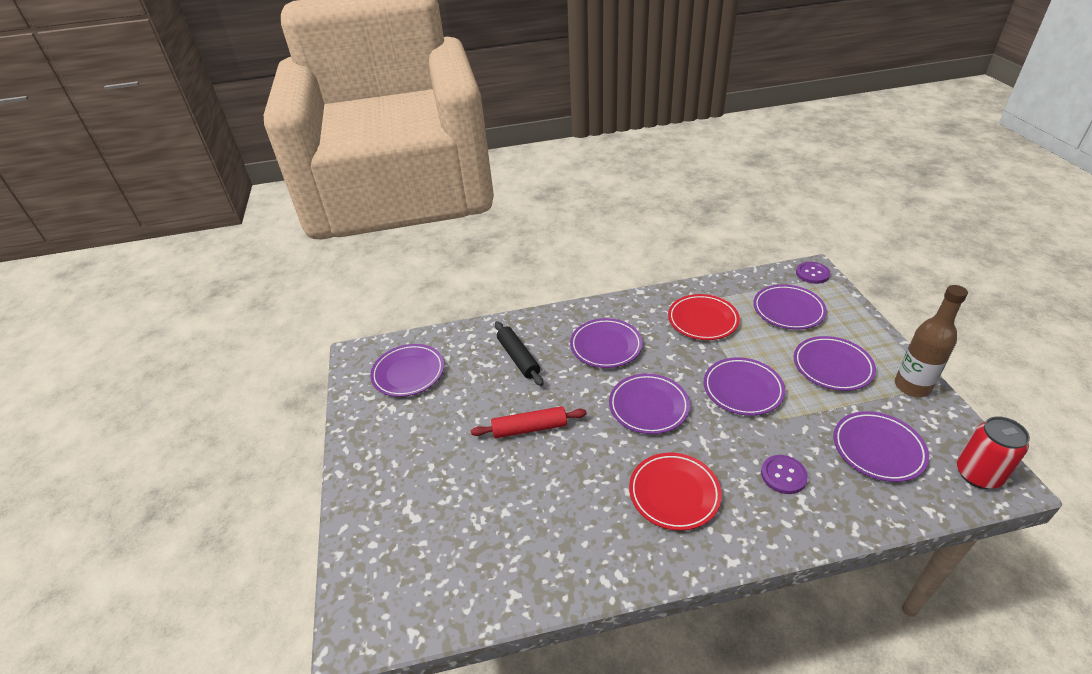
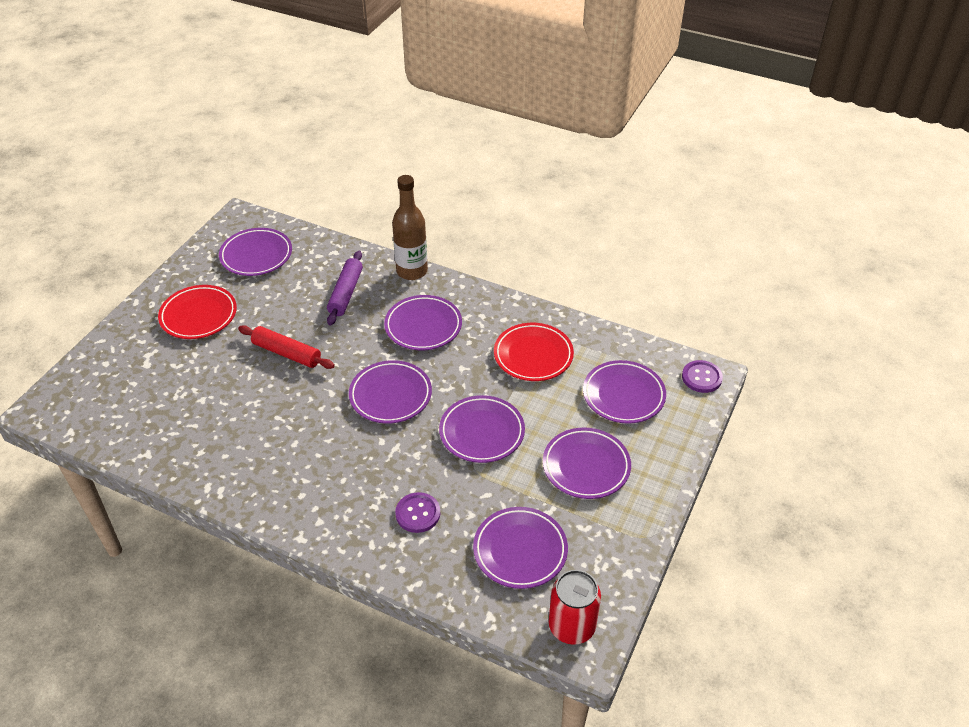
camera: 35 degrees right, 5 degrees up
(518, 358) = (345, 293): black rolling pin -> purple rolling pin
(674, 493) = (323, 468): red plate -> red plate (198, 315)
(912, 386) = (630, 529): brown bottle -> brown bottle (412, 271)

